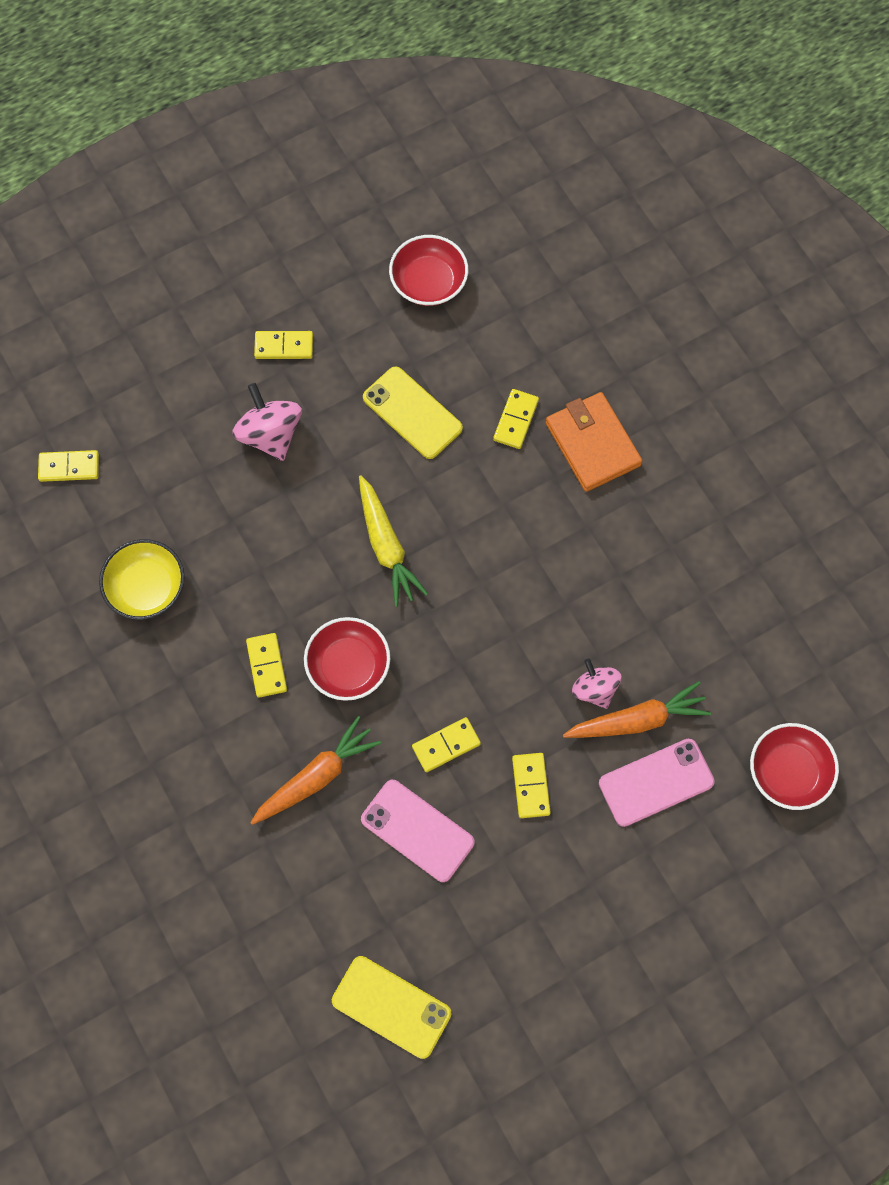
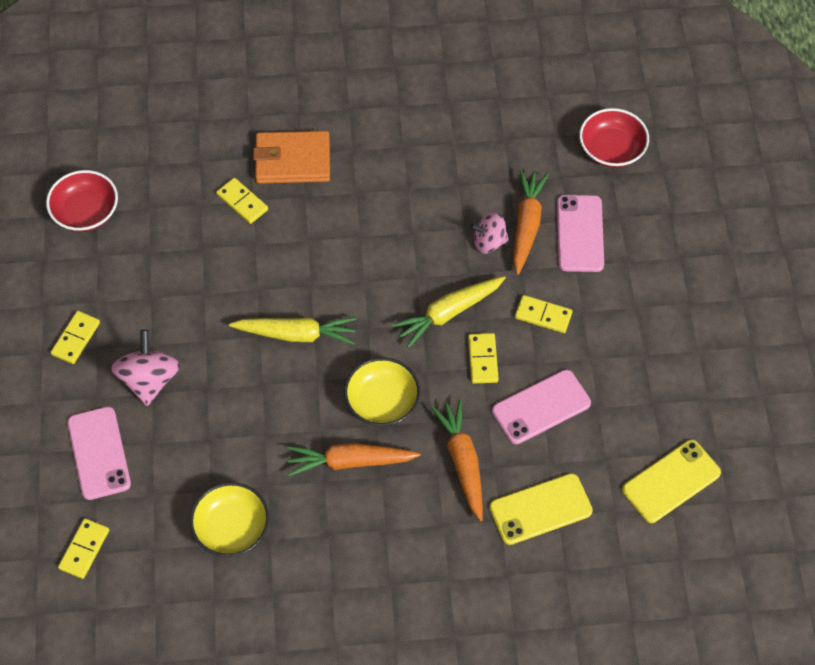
camera: 65 degrees left, 10 degrees down
(172, 429) = (99, 453): none -> pink phone
(267, 666) = (351, 462): yellow domino -> orange carrot
(270, 434) = (149, 380): pink spinning top -> pink spinning top turned 90 degrees clockwise
(348, 666) = (382, 402): red bowl -> yellow bowl
(412, 413) = (193, 270): yellow phone -> yellow phone (540, 509)
(485, 686) = (449, 313): none -> yellow carrot

